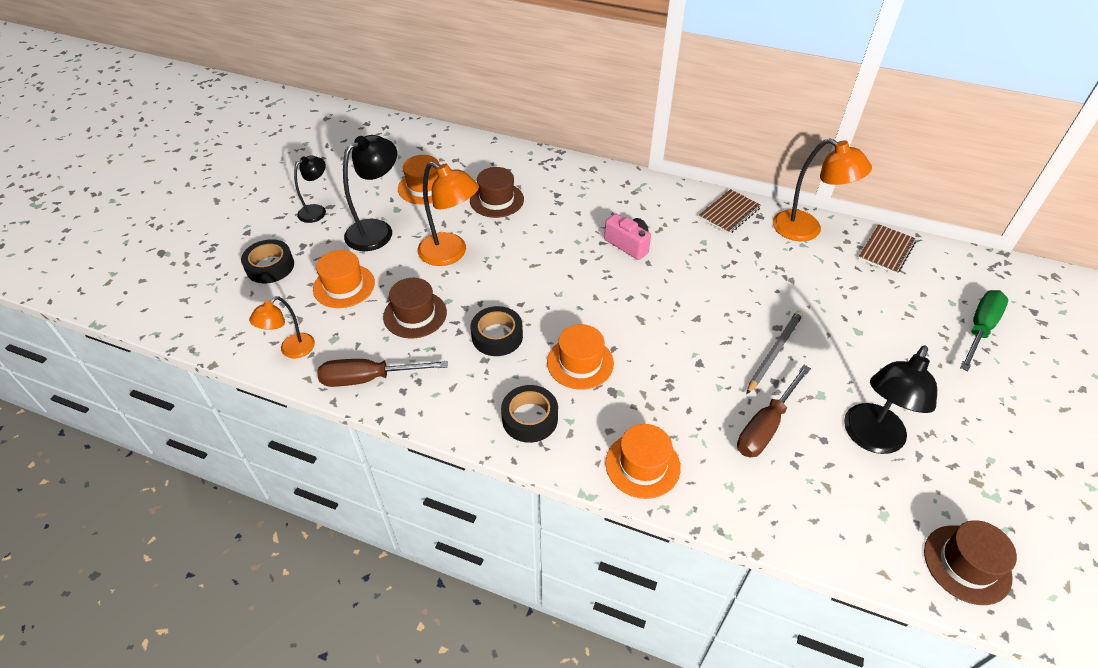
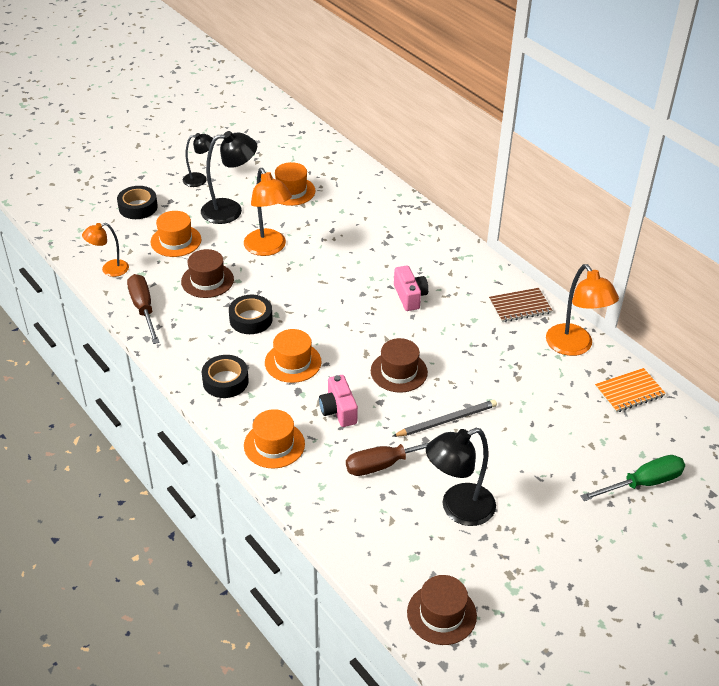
camera: 30 degrees right, 5 degrees down
(369, 378) = (143, 309): brown screwdriver -> brown screwdriver turned 45 degrees clockwise
(496, 200) = (338, 222): brown hat -> brown hat (399, 371)
(670, 392) = (338, 410): none -> pink camera
(886, 251) = (629, 392): brown notebook -> orange notebook

